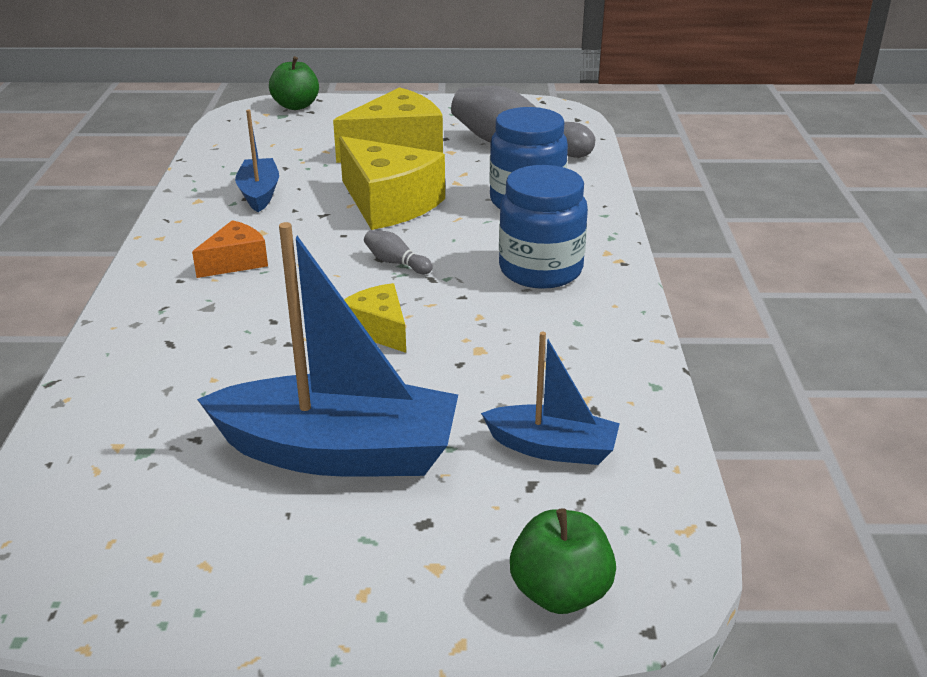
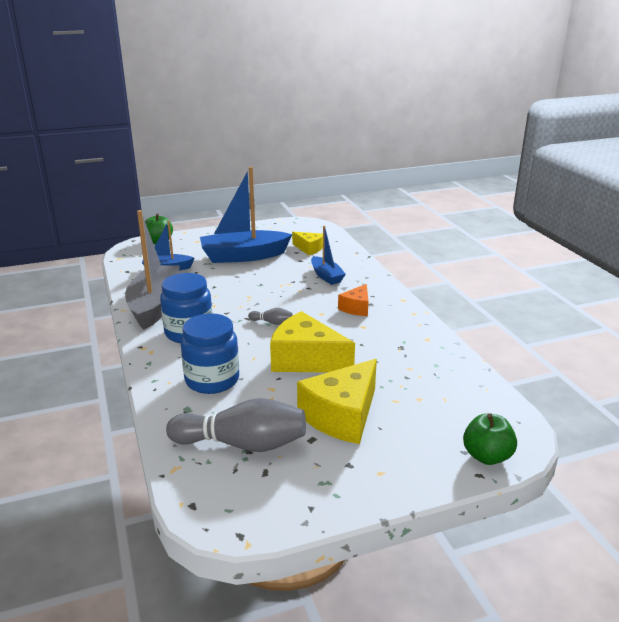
camera: 160 degrees right, 5 degrees down
(259, 193) = (396, 351): blue boat -> blue boat (326, 276)
(378, 329) = (257, 292): yellow cheese -> yellow cheese (309, 248)
(593, 337) = (155, 305): none -> grey boat

